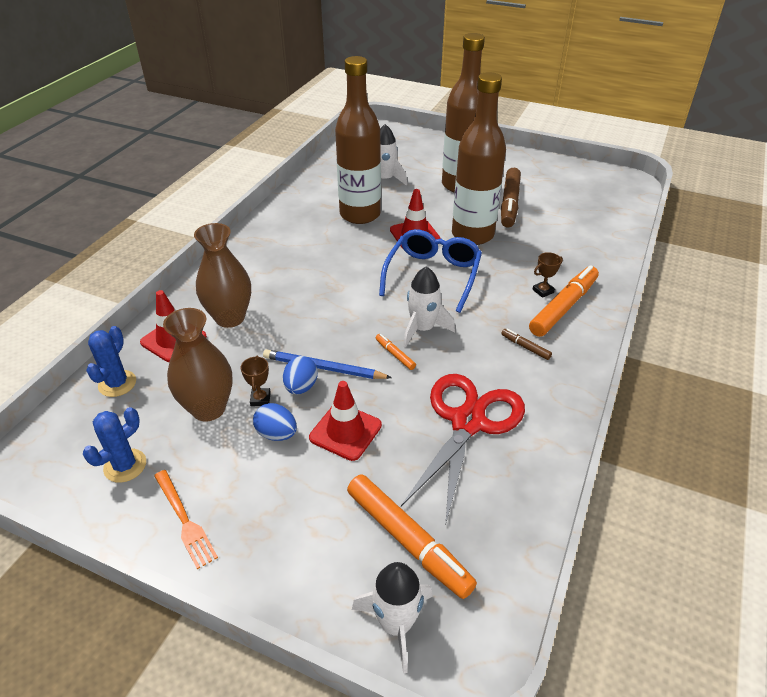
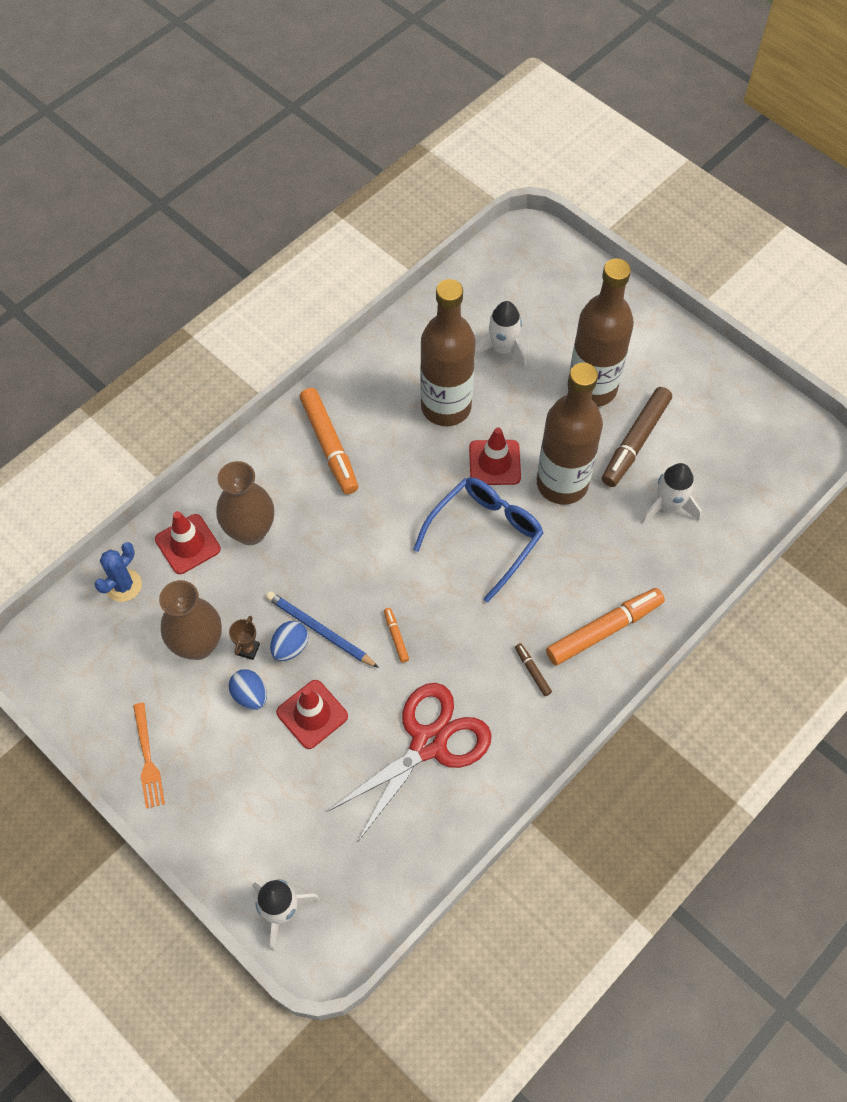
camera: 20 degrees right, 20 degrees up
(125, 466) = (111, 685): blue cactus -> none
(408, 540) = (321, 843): orange marker -> orange marker (329, 445)
(423, 329) = (439, 611): white rocket -> white rocket (668, 506)
(543, 291) = (595, 599): brown trophy -> none

